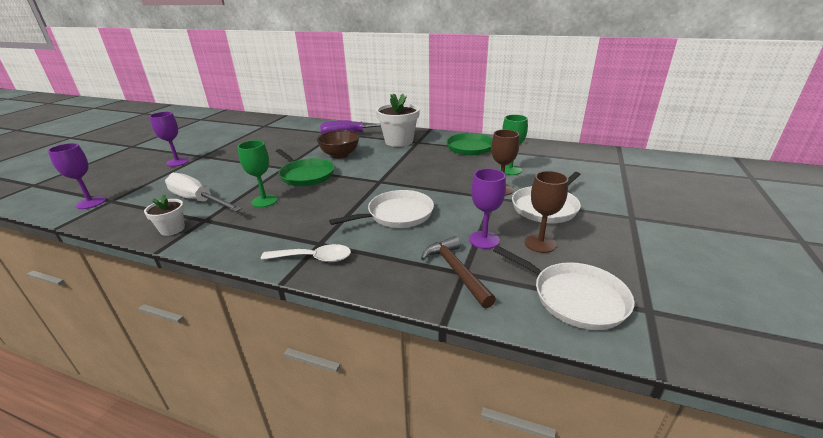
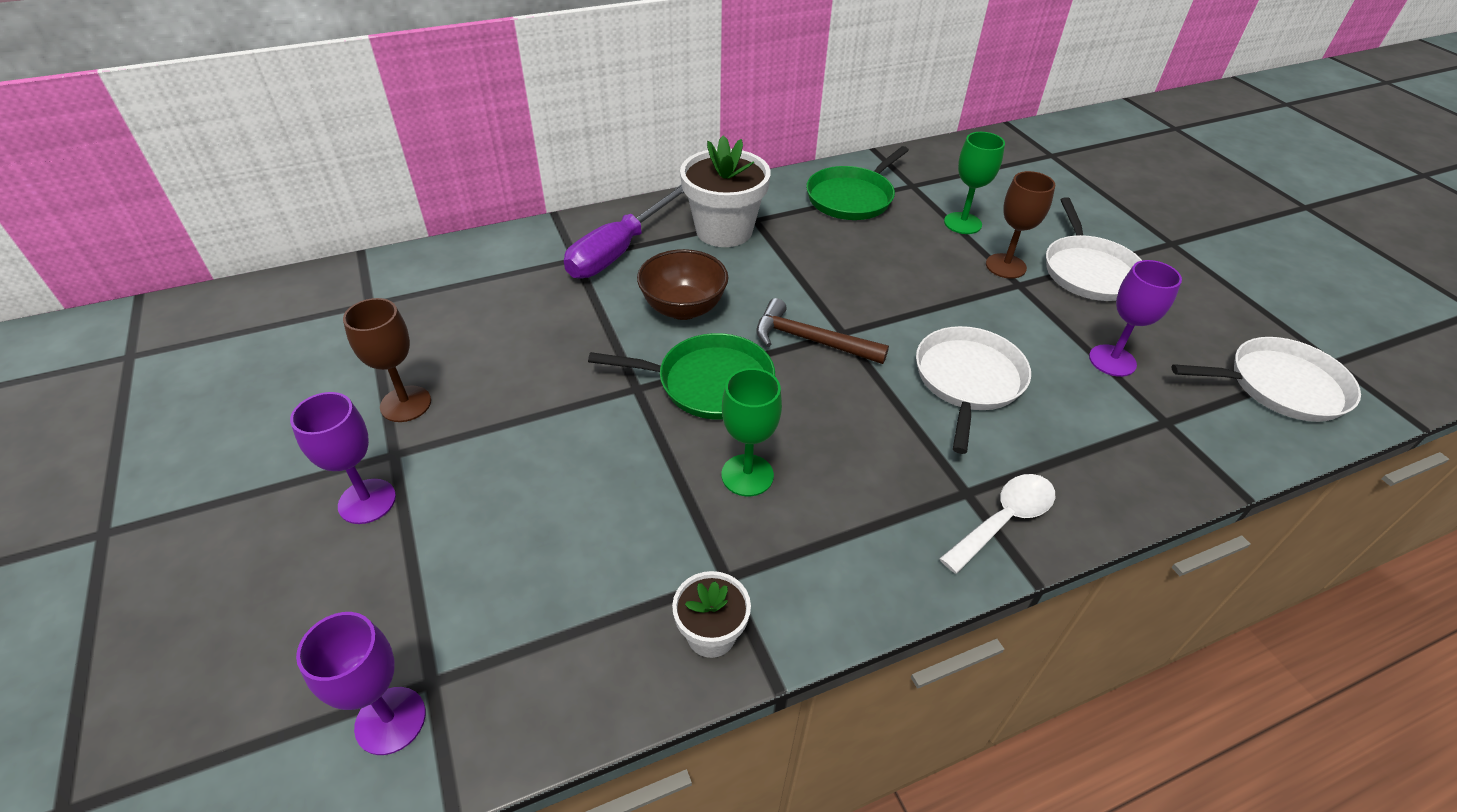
camera: 45 degrees left, 15 degrees up
(198, 200) = (627, 552): white screwdriver -> none
(456, 271) = (1158, 424): brown hammer -> brown hammer (811, 340)
(540, 243) = (1161, 332): brown goblet -> brown goblet (406, 404)

